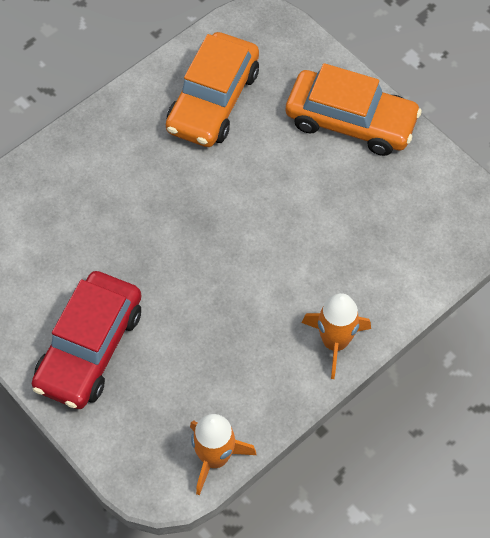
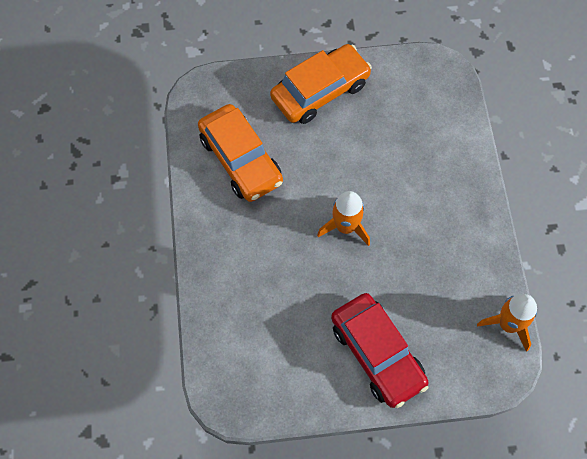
camera: 55 degrees left, 5 degrees up
(335, 342) = (473, 203): orange rocket -> orange rocket (345, 227)

